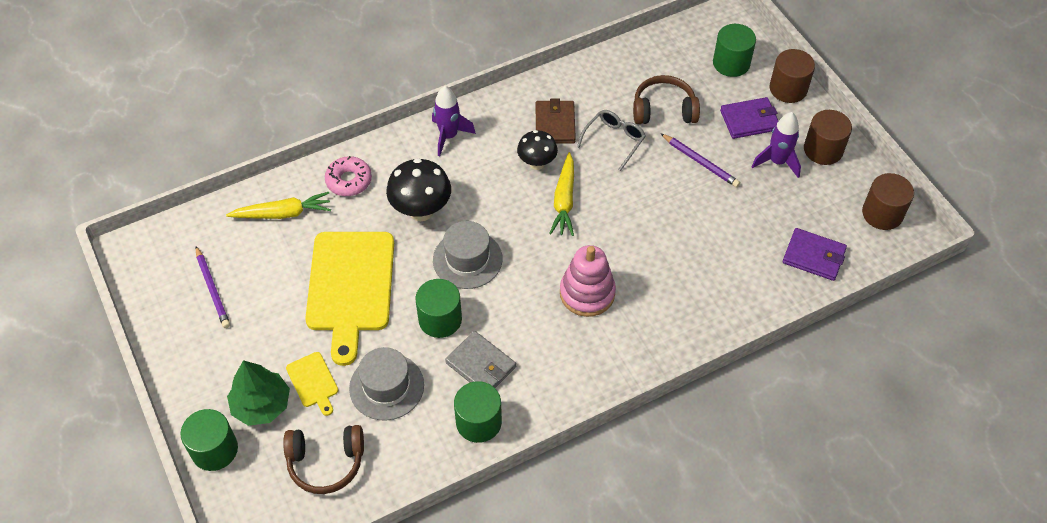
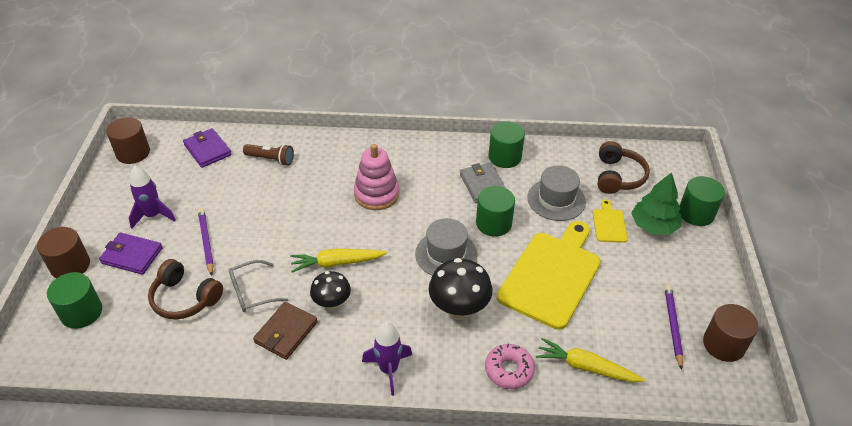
camera: 150 degrees left, 10 degrees down
(326, 462) = (618, 176): brown headphones -> brown headphones turned 75 degrees clockwise
(564, 200) = (336, 263): yellow carrot -> yellow carrot turned 135 degrees counterclockwise
(736, 279) = (271, 159): none -> brown flashlight
(823, 150) = (111, 208): brown cylinder -> brown cylinder (723, 344)

